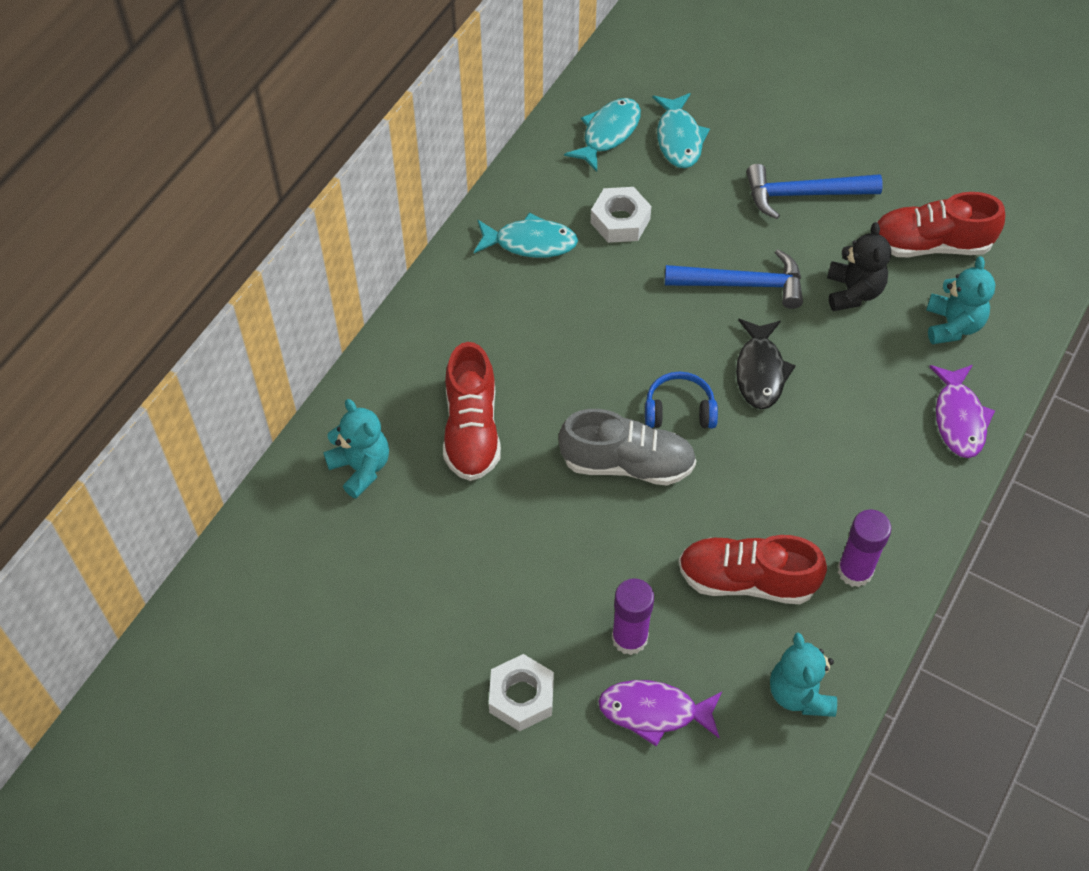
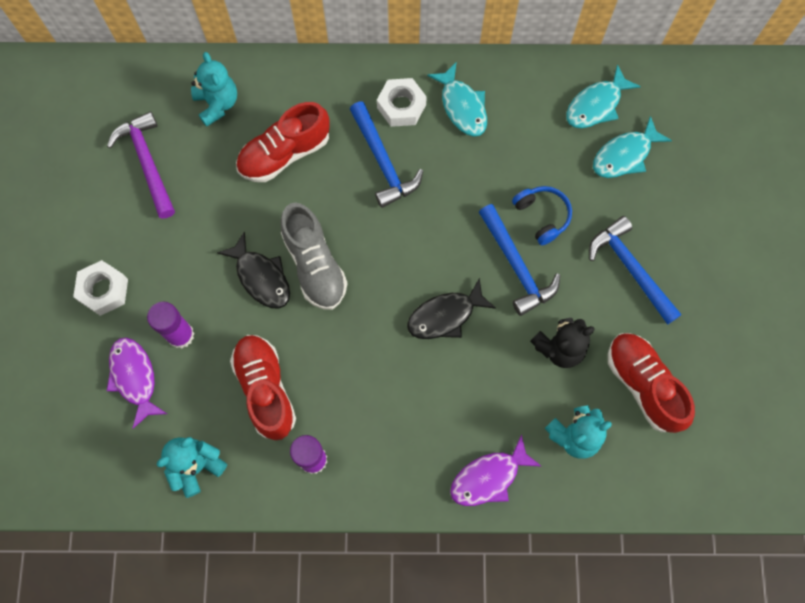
camera: 60 degrees right, 15 degrees up
(361, 467) = (217, 104): turquoise teddy bear -> turquoise teddy bear turned 45 degrees counterclockwise
(385, 575) = (147, 162): none -> purple hammer
(546, 342) = (383, 162): none -> blue hammer
(608, 133) = (596, 105): turquoise fish -> turquoise fish turned 135 degrees clockwise
(609, 523) = (261, 277): none -> black fish
(620, 221) = (520, 155): white nut -> white nut (401, 106)
(679, 410) = (379, 277): blue headphones -> blue headphones (542, 216)

